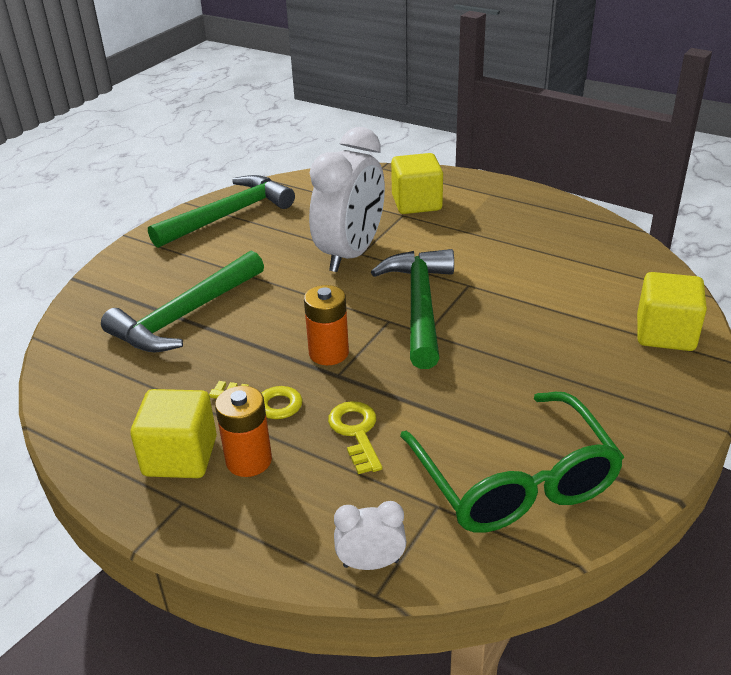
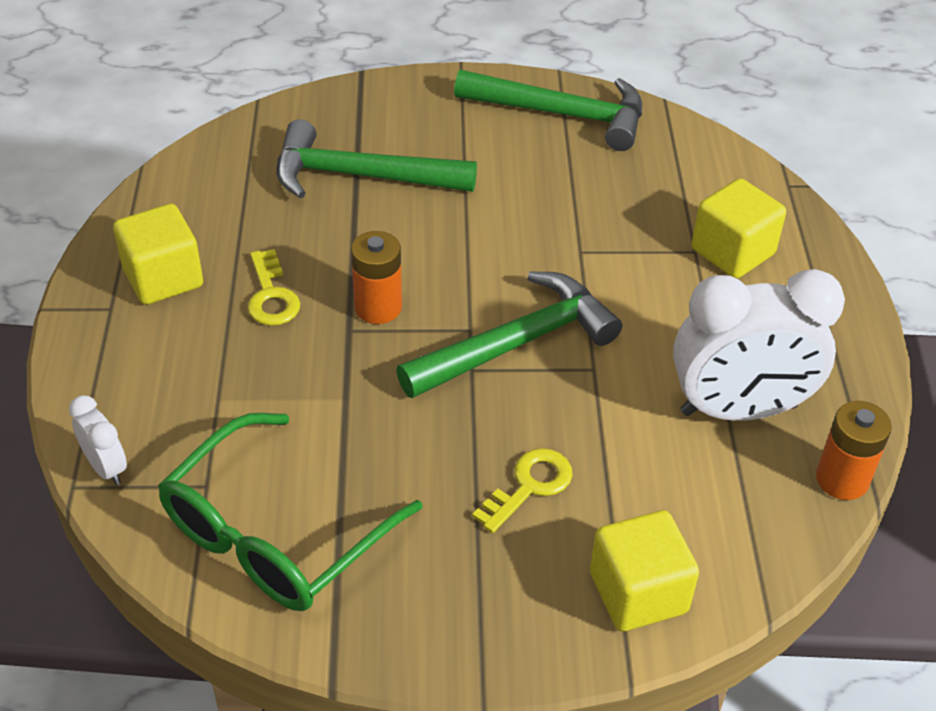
camera: 55 degrees right, 10 degrees up
(249, 460) = (185, 325): orange battery -> orange battery (842, 479)
(351, 254) = (570, 244): white clock -> white clock (739, 410)
(356, 432) = (271, 382): yellow key -> yellow key (529, 486)

